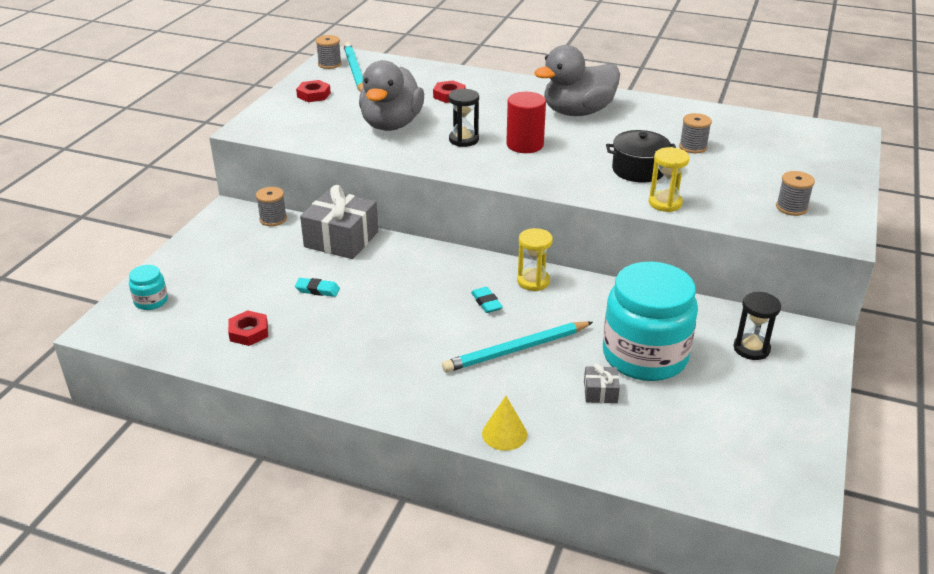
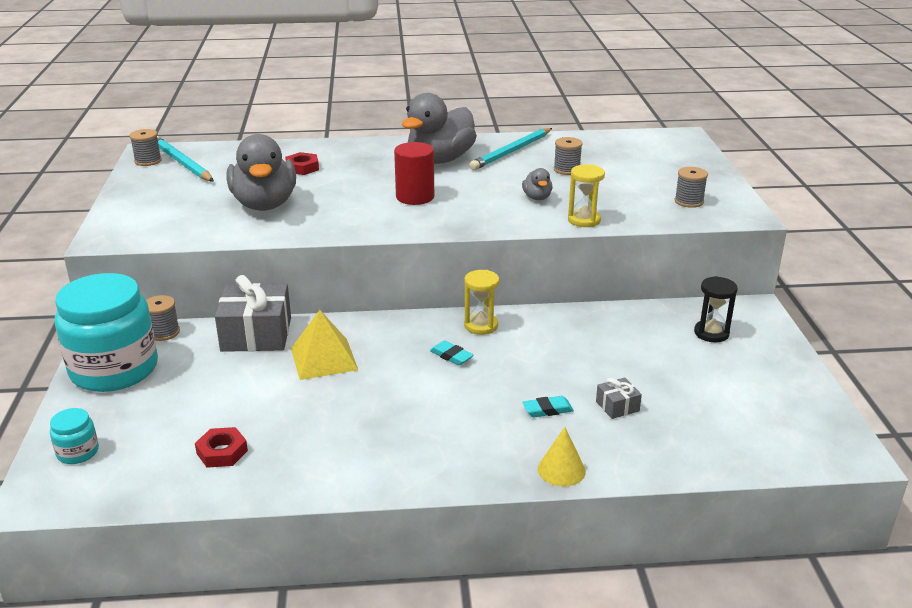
camera: 25 degrees left, 5 degrees down
(314, 95) = (154, 192): red nut -> none
(317, 290) = (268, 389): turquoise eraser -> turquoise eraser (547, 410)
(379, 275) = (324, 358): none -> yellow pyramid
(463, 140) = (351, 204): black hourglass -> none
(517, 350) = (513, 391): turquoise pencil -> turquoise pencil (512, 152)
(638, 170) = (537, 197): black pot -> grey duck
(645, 356) = (630, 364): turquoise jar -> turquoise jar (114, 369)

